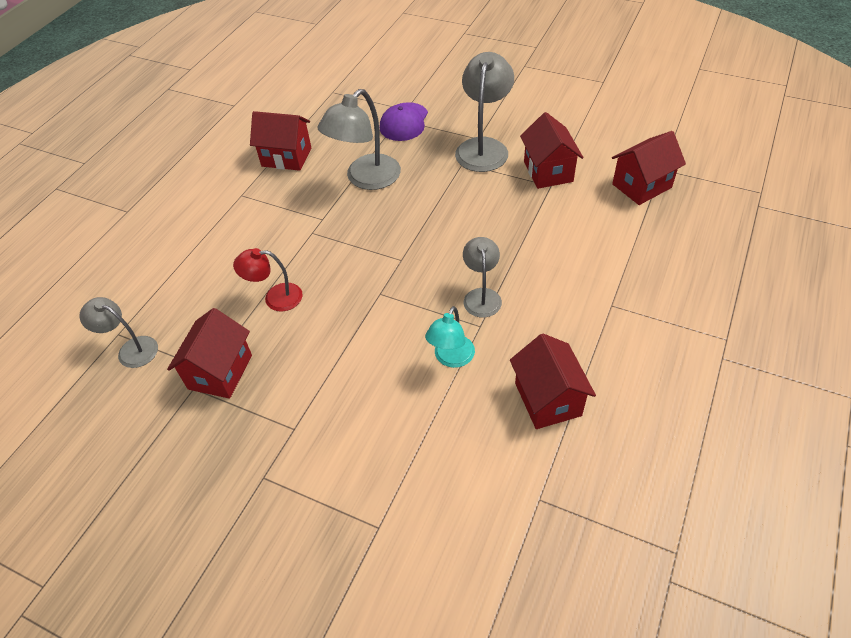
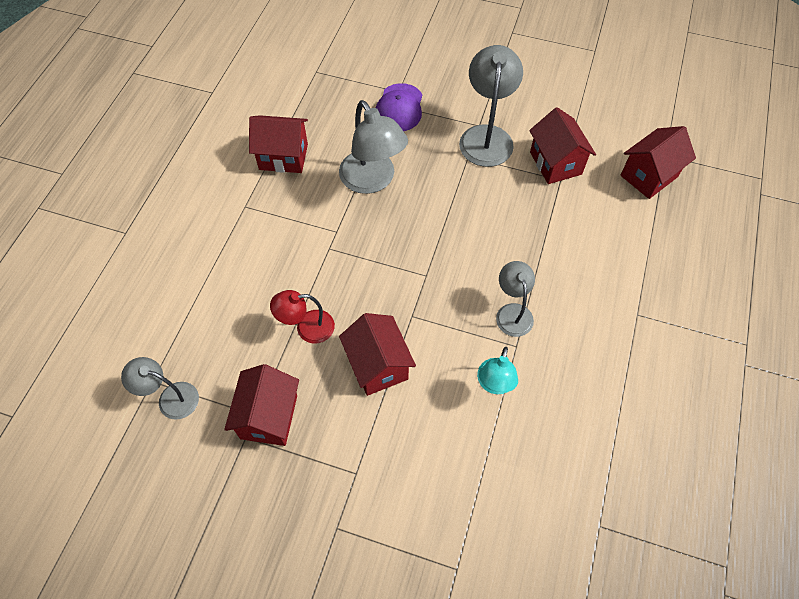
camera: 10 degrees left, 10 degrees up
(366, 179) = (372, 181): grey lamp -> grey lamp turned 60 degrees counterclockwise
(547, 399) = (592, 421): red house -> red house (378, 365)

